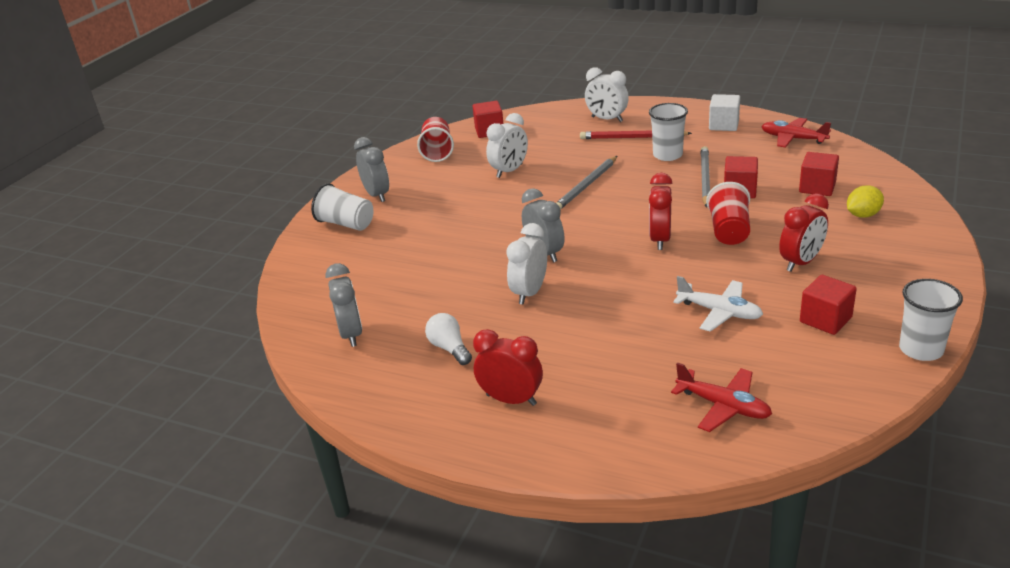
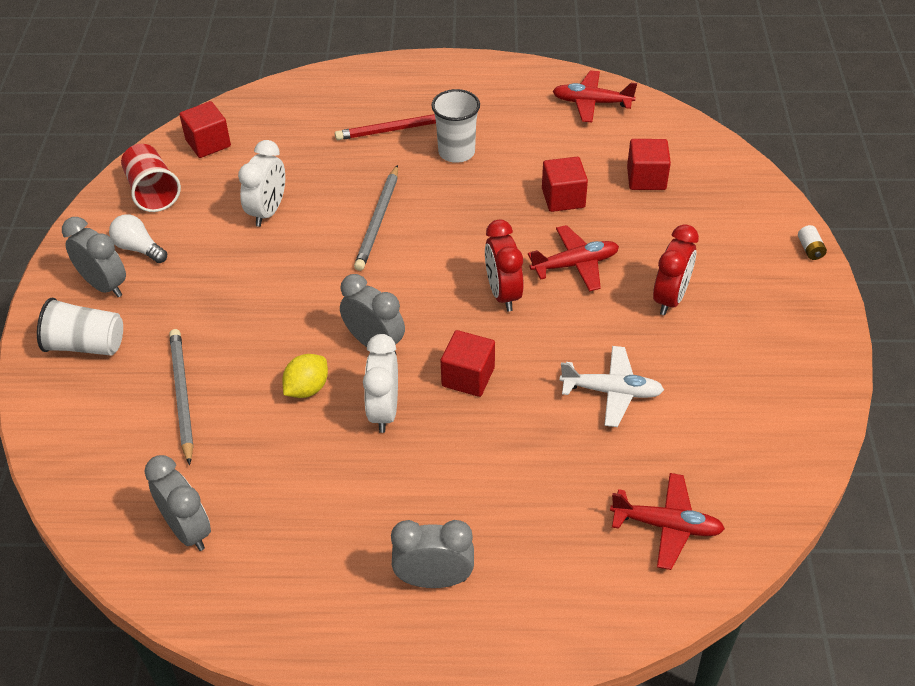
camera: 25 degrees left, 15 degrees up
(449, 348) = (325, 521): white light bulb -> white light bulb (139, 248)
(511, 400) = (434, 579): red clock -> grey clock
(607, 119) = (355, 100): white clock -> none
(705, 179) = (516, 185): grey pencil -> grey pencil (182, 395)
(723, 125) = (503, 90): white cube -> none
(729, 231) = (575, 264): red cup -> red plane
(825, 320) = (724, 377): red cube -> red cube (468, 377)
(863, 215) = (709, 213): yellow lemon -> yellow lemon (307, 388)
(921, 349) = (830, 397): white cup -> none
(948, 250) = (810, 249): none -> white battery

